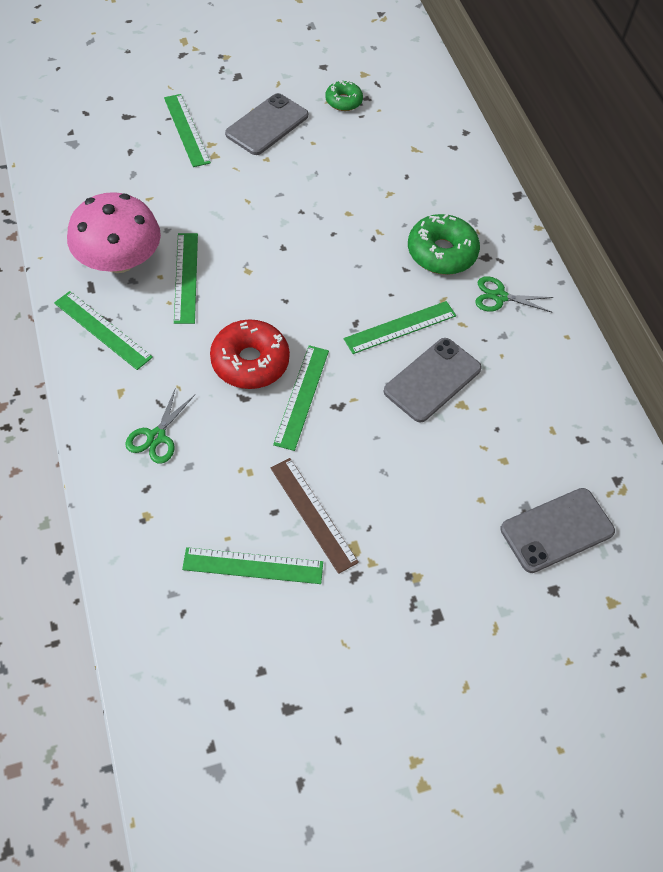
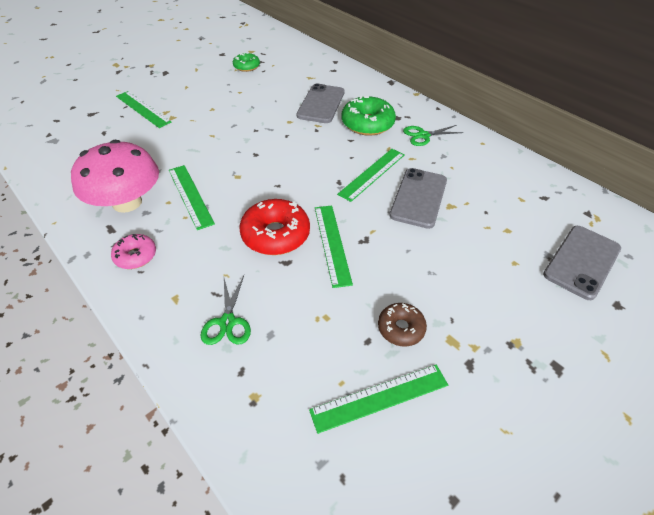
camera: 20 degrees left, 10 degrees down
(103, 330) = (136, 256): green ruler -> pink donut
(267, 125) = (201, 91): grey phone -> grey phone (321, 104)
(313, 514) = (401, 328): brown ruler -> brown donut

